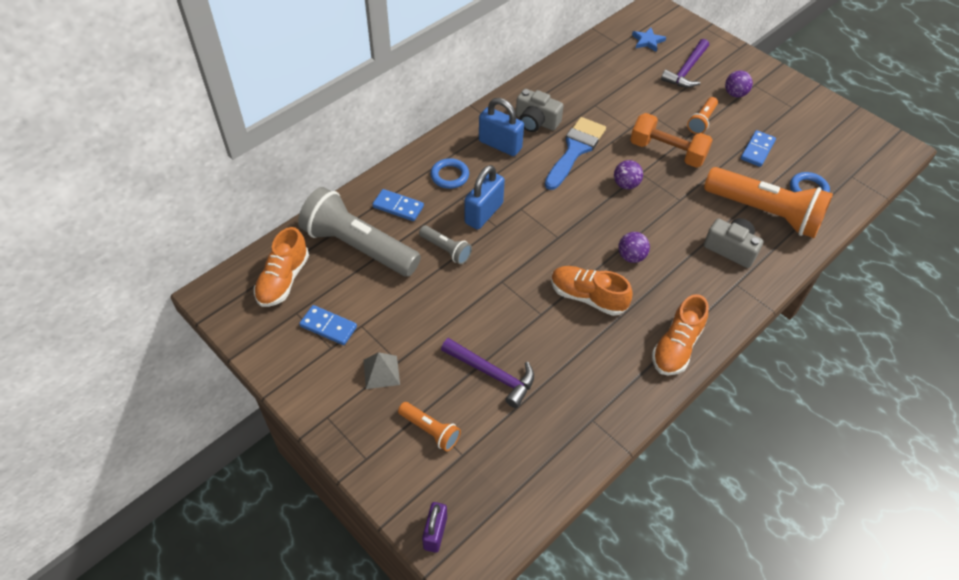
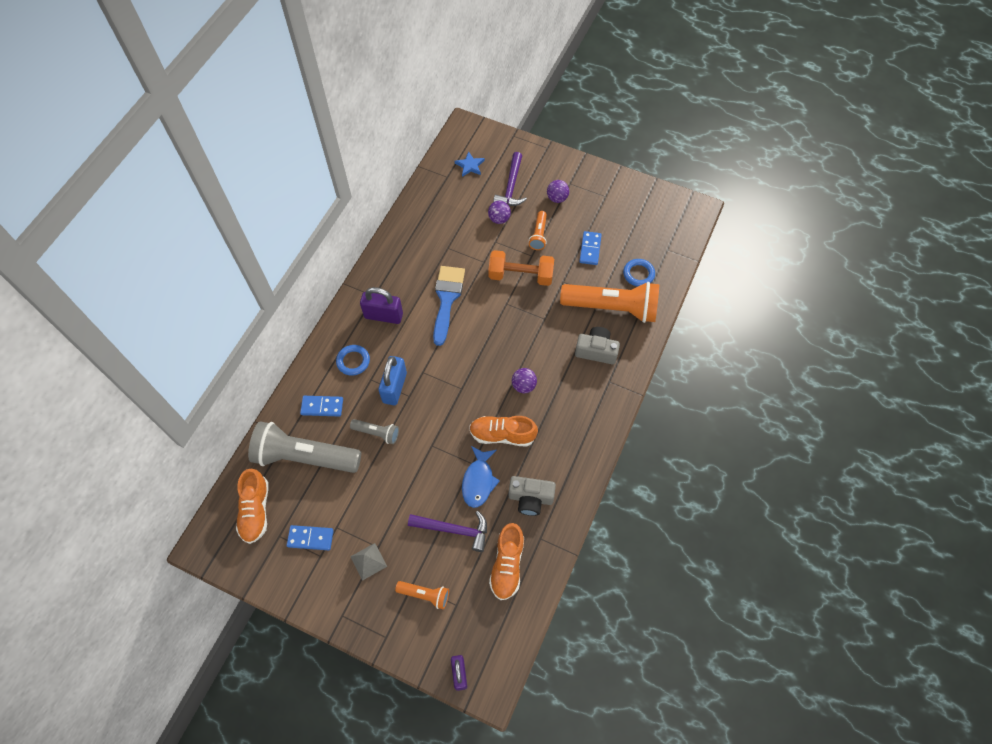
camera: 20 degrees left, 10 degrees up
(500, 145) = (383, 316): blue padlock -> purple padlock
(536, 121) = (405, 281): grey camera -> grey camera (530, 498)
(541, 334) = (478, 481): none -> blue fish
(626, 184) = (498, 319): purple ball -> purple ball (499, 219)
(676, 346) = (581, 453): orange shoe -> orange shoe (507, 565)

